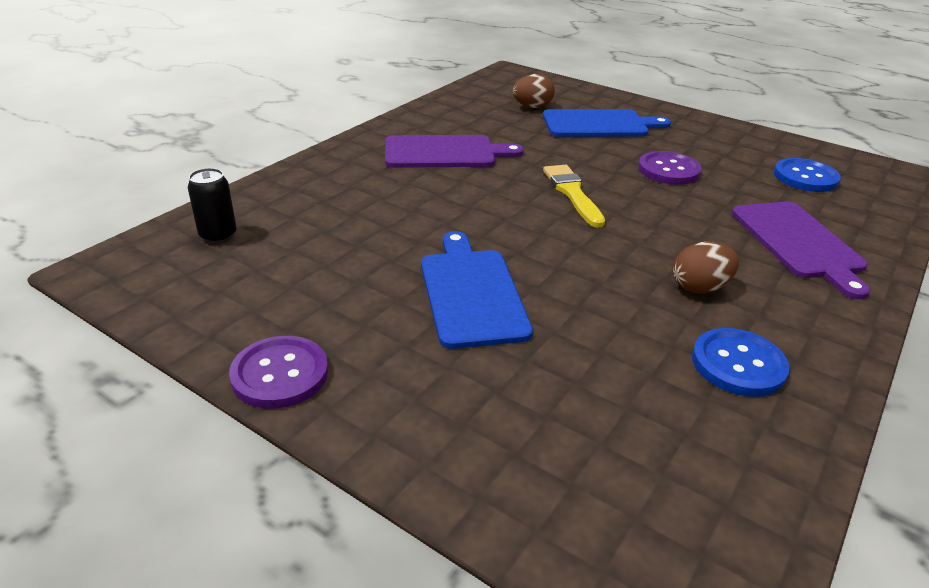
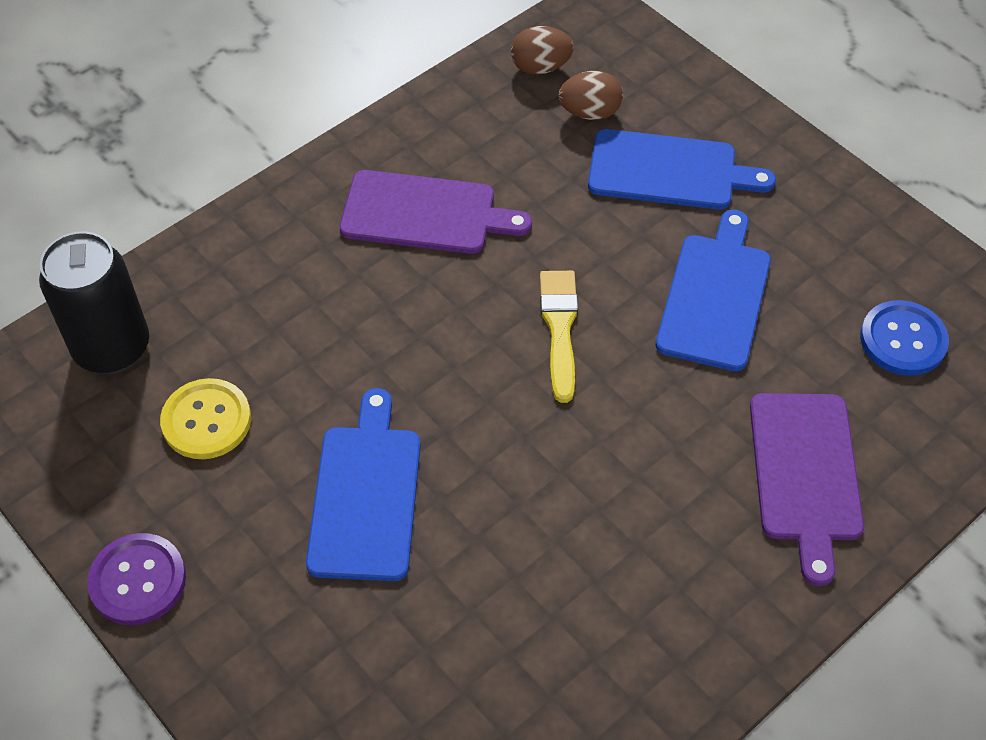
camera: 15 degrees right, 20 degrees up
(218, 236) = (112, 348): black can -> black can, size x1.83
(314, 266) = (206, 421): none -> yellow button
(668, 170) = (715, 296): purple button -> blue cutting board
(699, 287) = (632, 532): brown egg -> brown egg (540, 67)
(738, 364) = (609, 658): blue button -> none

